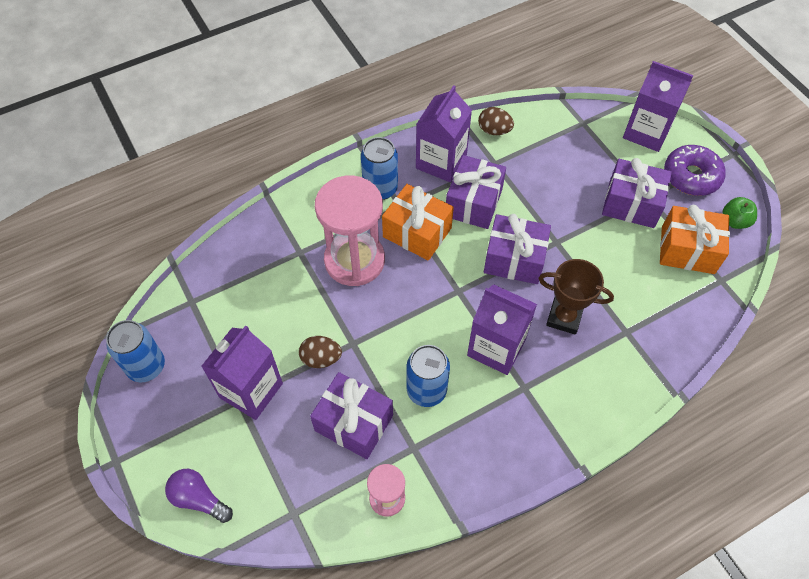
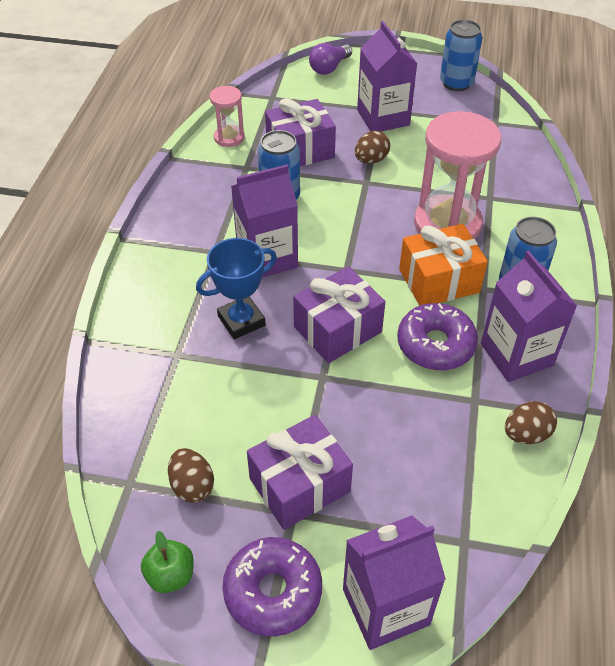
camera: 130 degrees right, 10 degrees down
(199, 499) = (329, 68): purple light bulb -> purple light bulb turned 150 degrees clockwise
(473, 203) = (435, 345): purple gift -> purple donut
(564, 317) = (241, 321): brown trophy -> blue trophy
(687, 250) = (192, 486): orange gift -> brown egg

